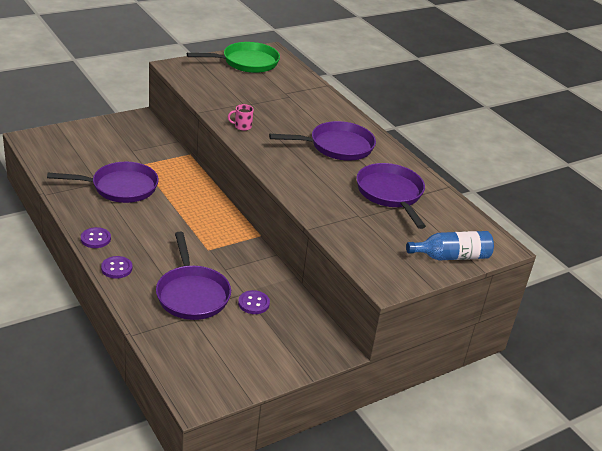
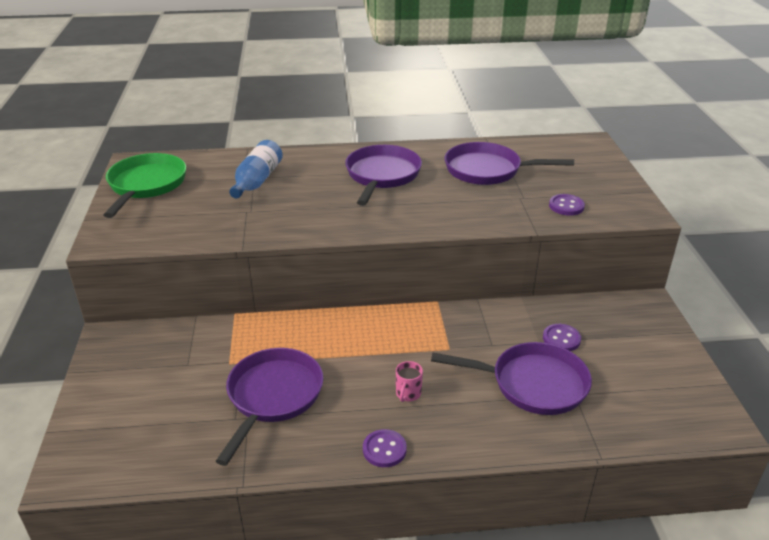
camera: 60 degrees left, 0 degrees up
(116, 268) = (459, 442): purple button -> purple button (566, 206)
(242, 126) = (300, 225): pink mug -> pink mug (408, 394)
(451, 256) = (603, 169): blue bottle -> blue bottle (257, 181)

